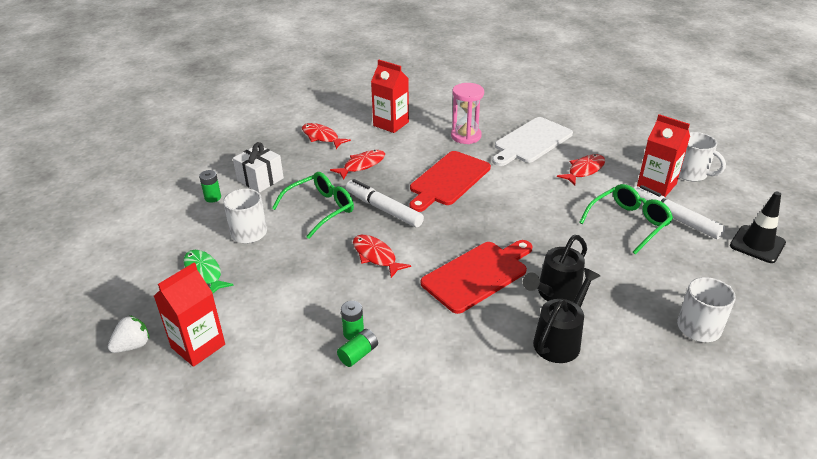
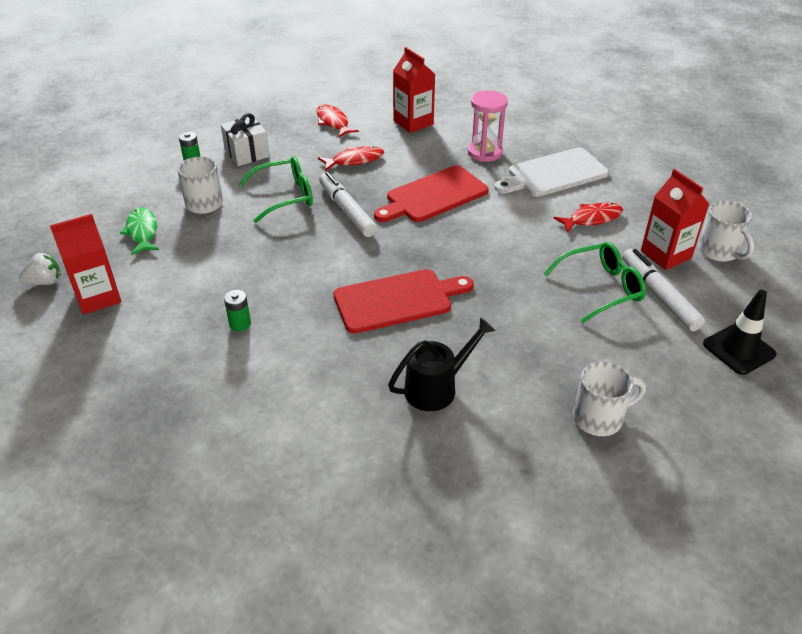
camera: 20 degrees right, 5 degrees up
(358, 354) = (232, 345): green battery -> none
(376, 256) = (309, 256): red fish -> none
(554, 294) = (464, 341): black watering can -> none

